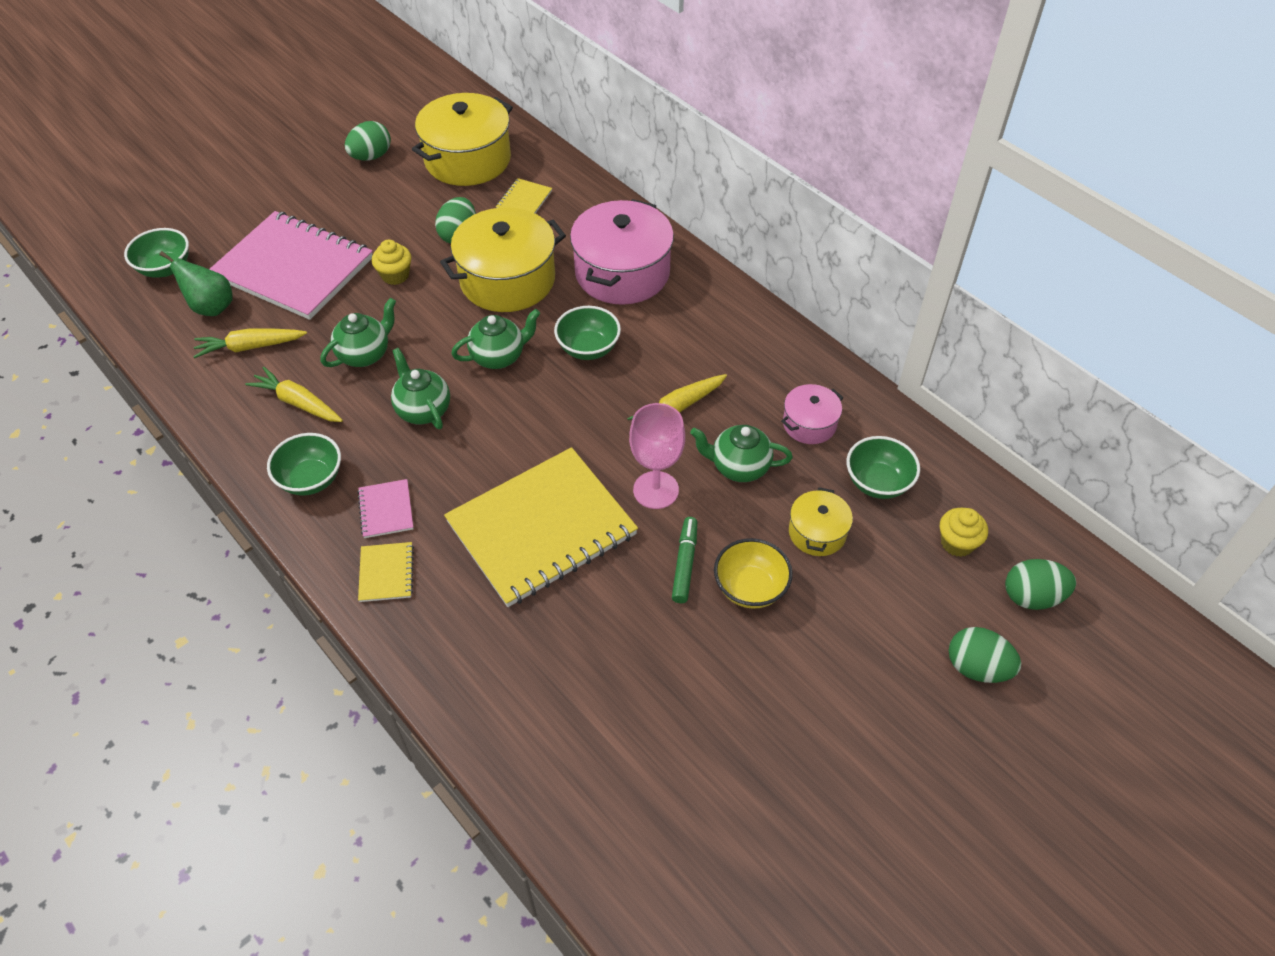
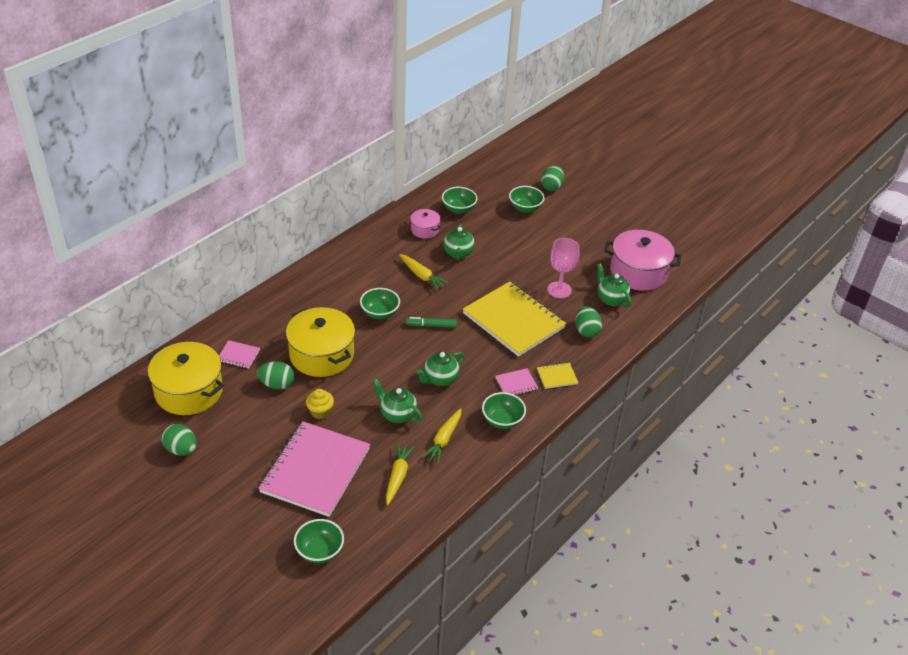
camera: 100 degrees left, 10 degrees down
(211, 307) = (360, 509): green pear -> none
(250, 347) = (398, 476): yellow carrot -> yellow carrot turned 150 degrees counterclockwise
(499, 357) = (391, 351): green teapot -> green teapot (611, 299)
(524, 200) = (238, 355): yellow notebook -> pink notebook
(622, 272) = (312, 303): pink pot -> pink pot (638, 272)
(656, 490) = (479, 281): pink goblet -> pink goblet (559, 290)
(684, 563) = (522, 270): green marker -> green marker (431, 325)
(750, 588) = (530, 249): yellow bowl -> none
(817, 532) = (493, 228): yellow pot -> none
(890, 601) = (525, 208): none -> green bowl
(957, 543) = (488, 188): yellow cupcake -> none
(1032, 597) = (512, 170): green egg -> green egg (586, 331)

